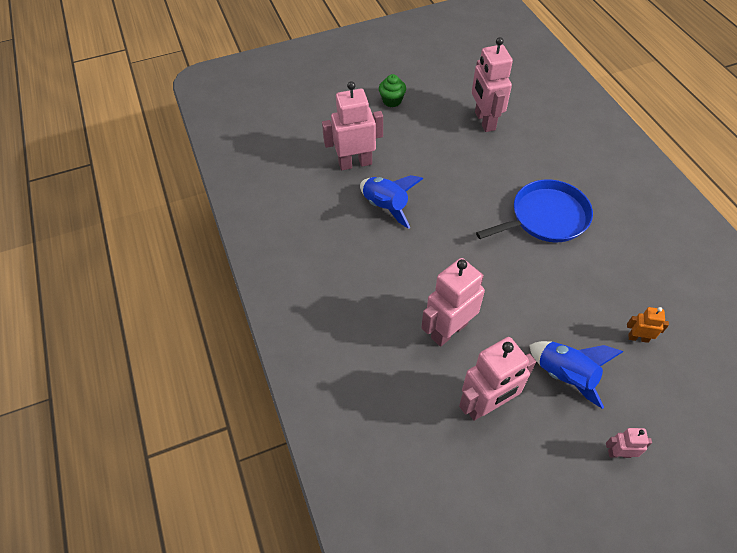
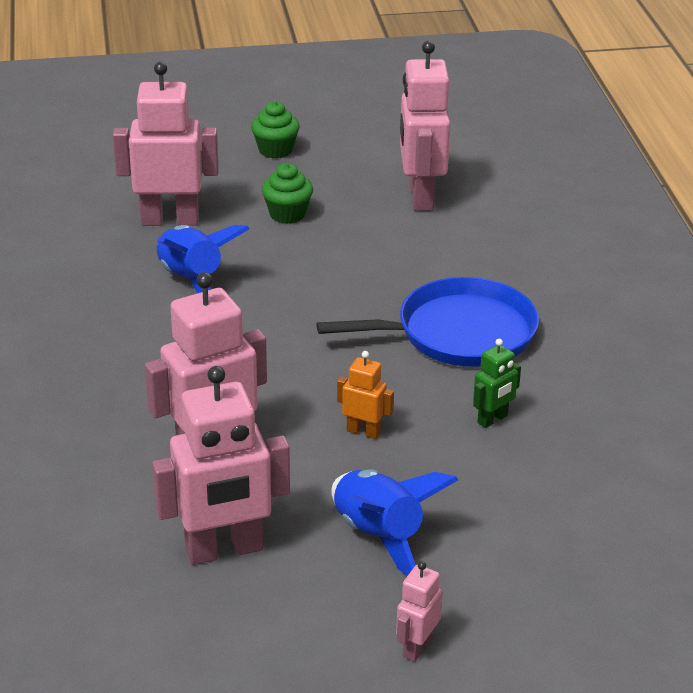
camera: 10 degrees right, 20 degrees down
(418, 147) = (287, 214): none -> green cupcake
(589, 277) = (493, 419): none -> green robot
(619, 453) = (417, 647): pink robot -> pink robot turned 75 degrees counterclockwise
(638, 338) = (534, 509): orange robot -> orange robot (363, 431)

